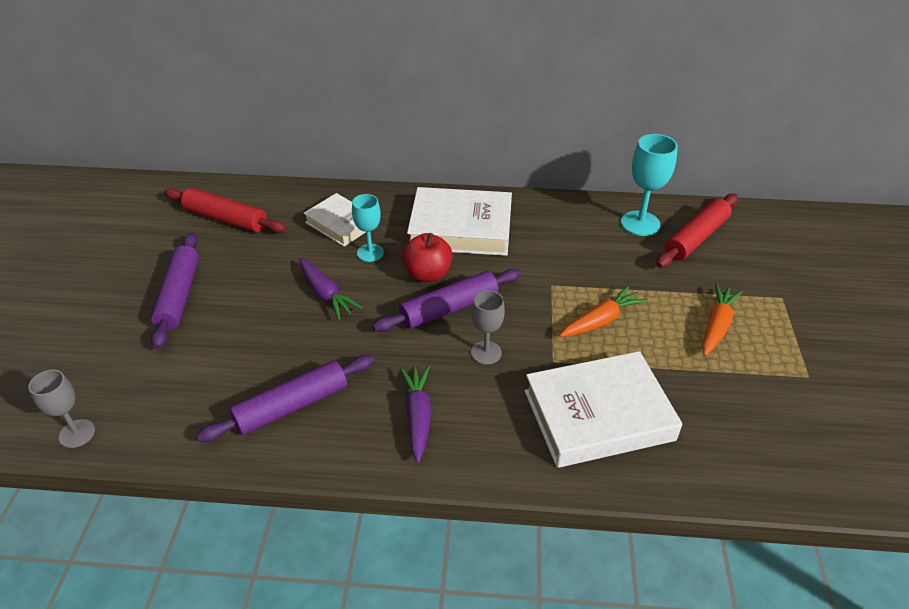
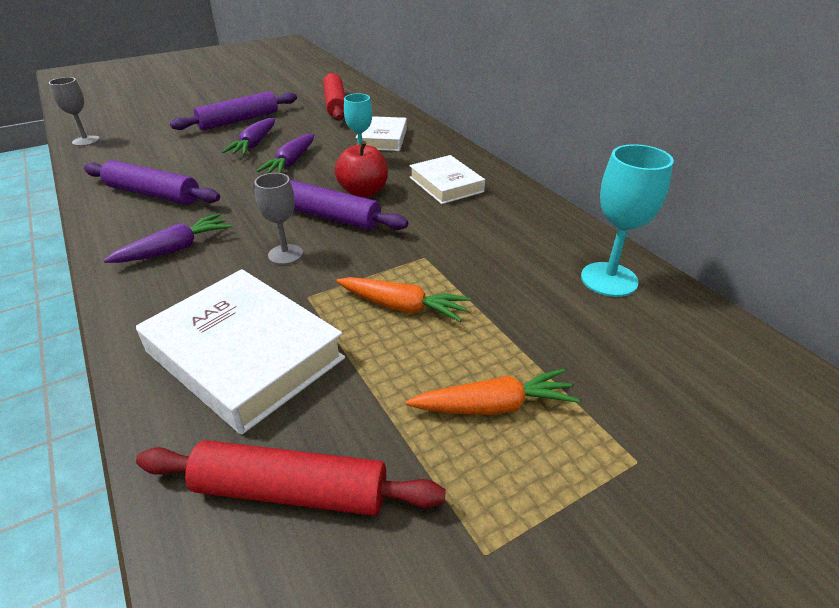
camera: 55 degrees right, 5 degrees down
(256, 304) = (254, 144): none -> purple carrot
(460, 228) = (446, 184): white book -> white book, size x0.60
(696, 238) = (648, 332): red rolling pin -> red rolling pin (291, 491)

